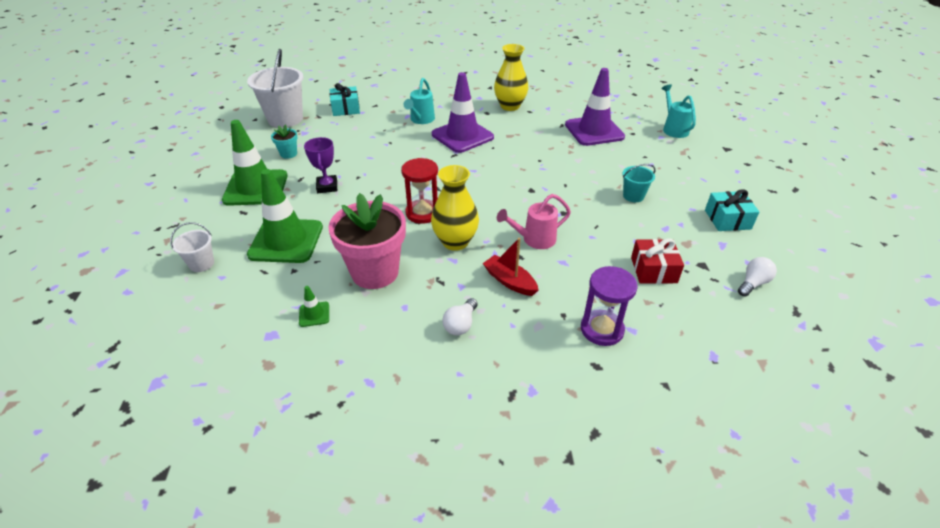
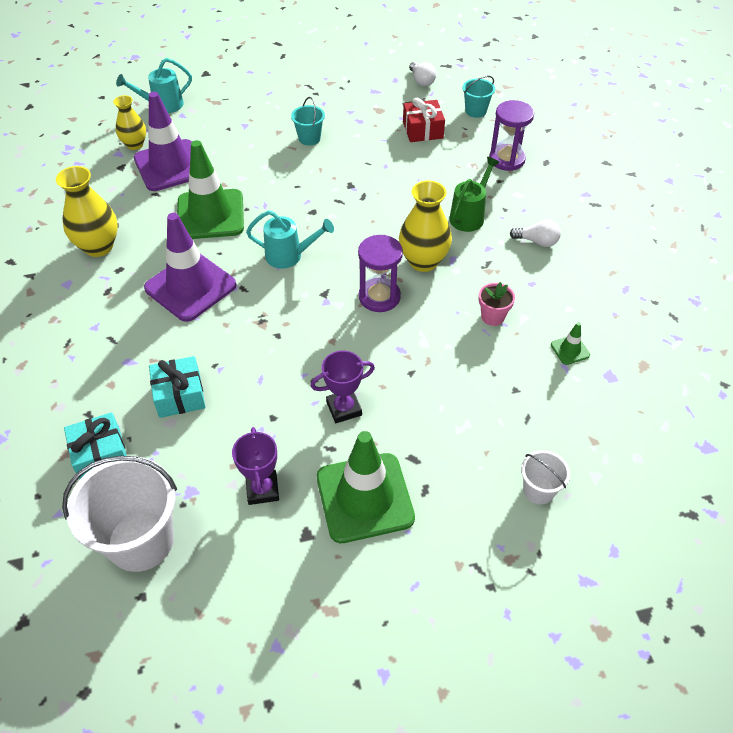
camera: 100 degrees left, 10 degrees up
(286, 241) = (468, 415): green traffic cone -> green traffic cone (210, 215)
(288, 154) = (262, 489): turquoise flower pot -> purple trophy
(375, 272) = (492, 317): pink flower pot -> pink flower pot, size x0.45
(421, 120) = (142, 342): turquoise watering can -> turquoise watering can (289, 256)
(422, 213) = (379, 297): red hourglass -> purple hourglass
(510, 281) = (469, 216): red boat -> green watering can
(534, 239) = (402, 204): pink watering can -> none
(620, 118) = (135, 144): none -> yellow vase
(697, 320) = (475, 111): none -> turquoise bucket
(727, 219) = (336, 85): turquoise gift -> turquoise gift (179, 395)
(753, 283) = (421, 81): white light bulb -> white light bulb turned 150 degrees counterclockwise

